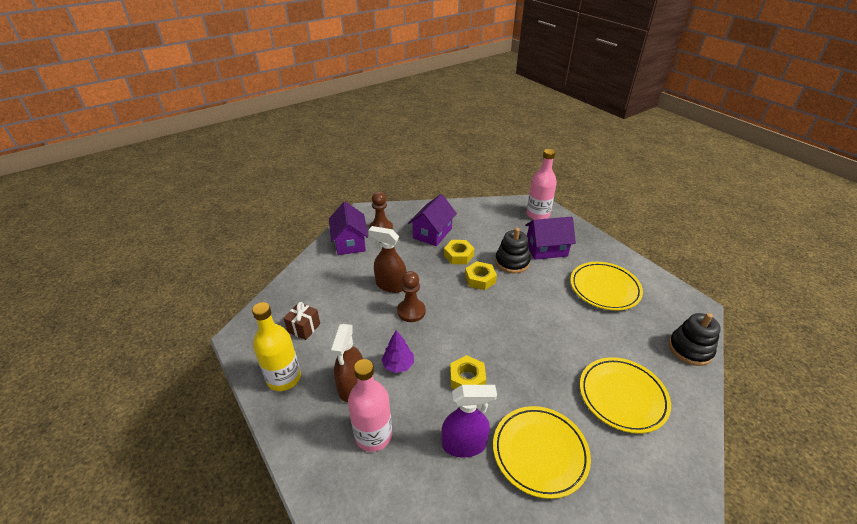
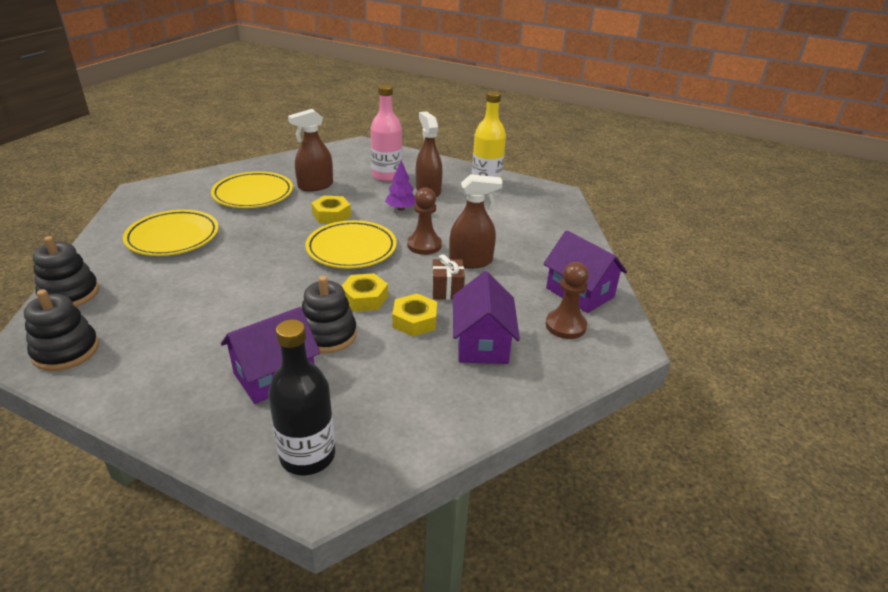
camera: 150 degrees right, 5 degrees down
(304, 328) = (513, 209): brown gift -> brown gift (447, 290)
(464, 444) = (315, 186): purple spray bottle -> brown spray bottle
(537, 214) = (307, 456): pink bottle -> black bottle
(604, 288) = (173, 337): yellow plate -> yellow plate (351, 249)
(668, 298) = (66, 351): none -> black stacking toy

